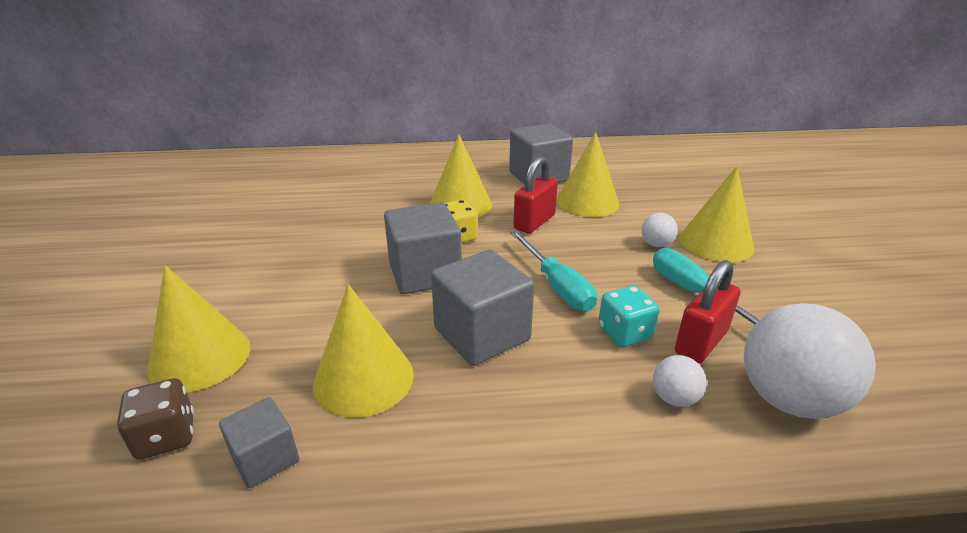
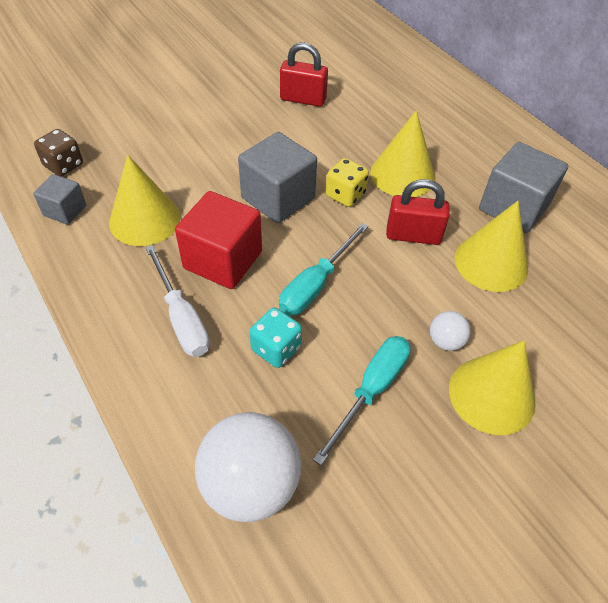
camera: 60 degrees right, 20 degrees up
(200, 357) = (126, 141): yellow cone -> none
(482, 334) = (223, 260): grey cube -> red cube
(547, 390) = (181, 318): none -> white screwdriver
(674, 398) = (211, 399): white ball -> none
(701, 342) = (295, 407): red padlock -> red padlock (303, 99)

